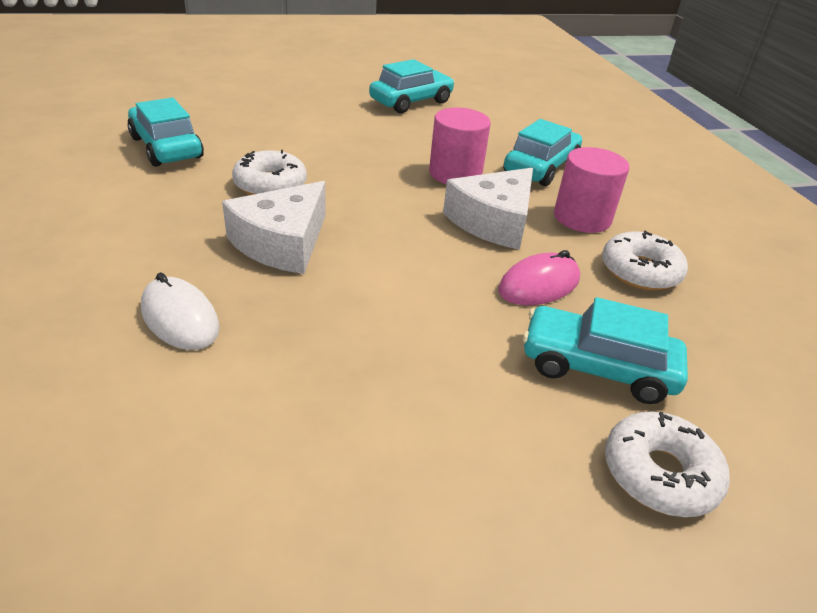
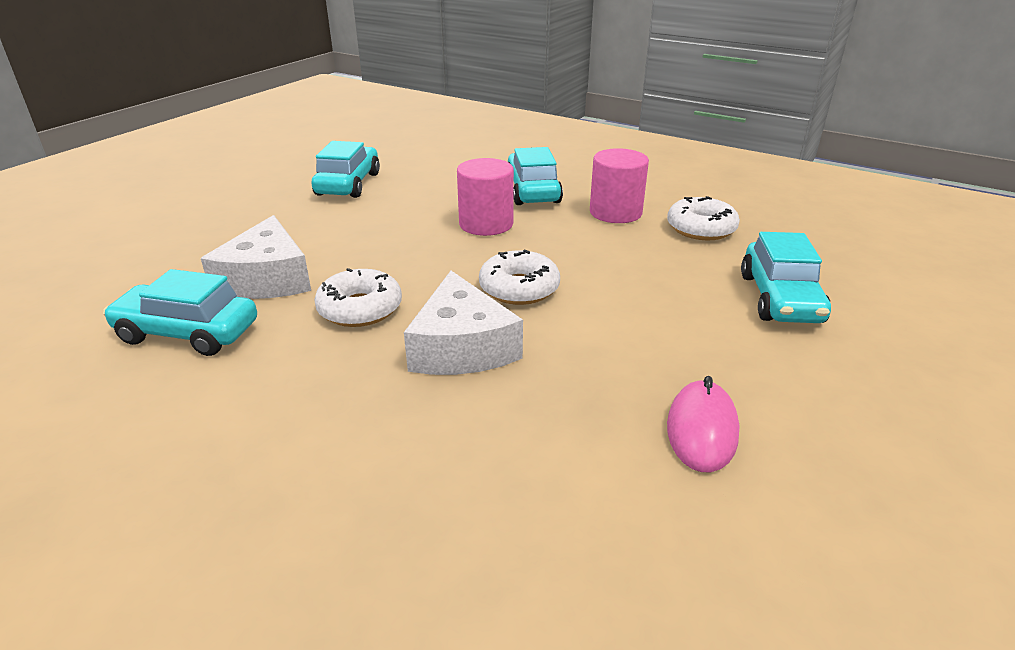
camera: 40 degrees left, 5 degrees down
(180, 318) = (499, 455): white mouse -> none
(493, 221) = (571, 244): white cheese -> white cheese (267, 279)
(539, 285) = (670, 270): pink mouse -> pink mouse (701, 430)
(597, 367) = (780, 298): turquoise car -> turquoise car turned 60 degrees counterclockwise
(659, 473) = (896, 334): white donut -> white donut (519, 288)

